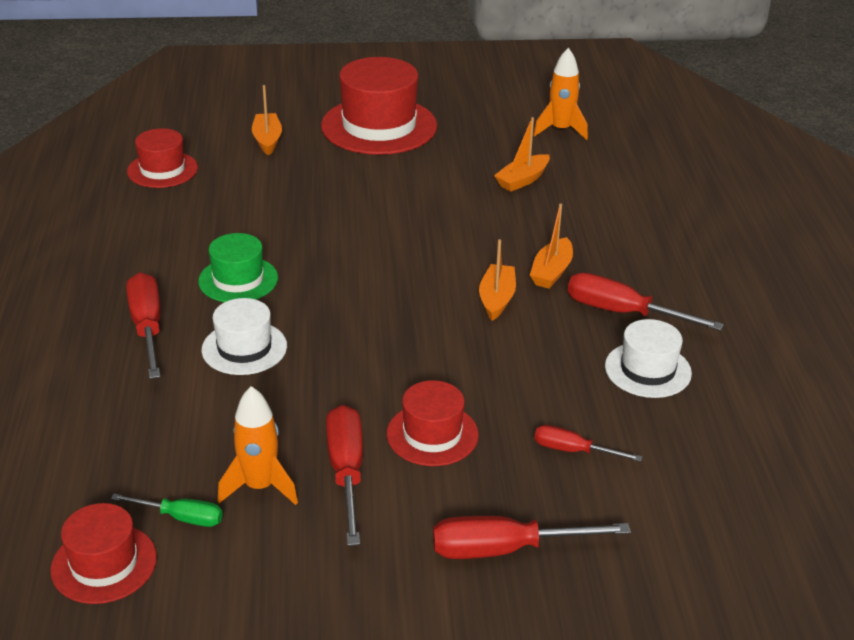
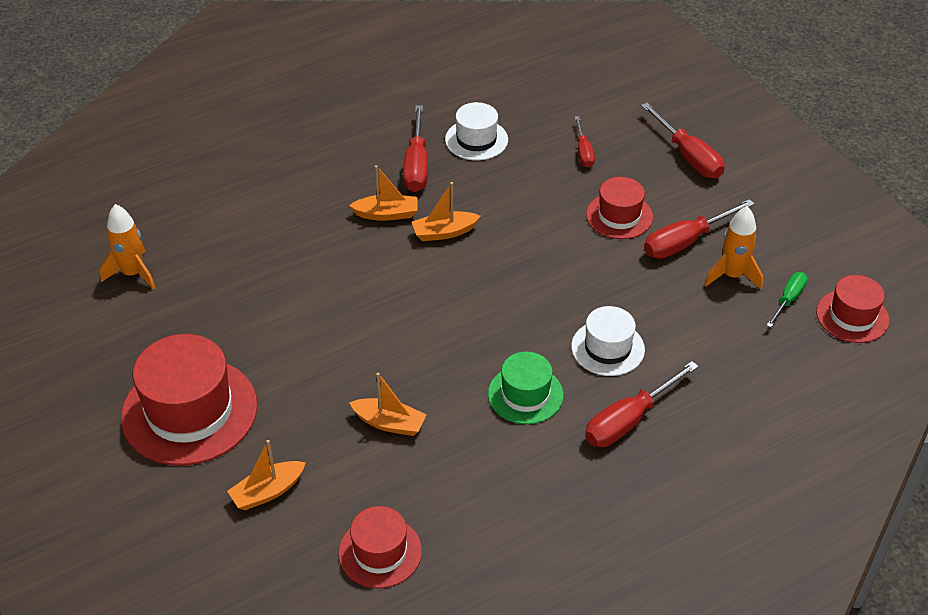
camera: 115 degrees left, 10 degrees up
(181, 517) = (788, 300): green screwdriver -> green screwdriver turned 45 degrees clockwise
(522, 180) = (247, 271): orange boat -> orange boat (389, 423)

